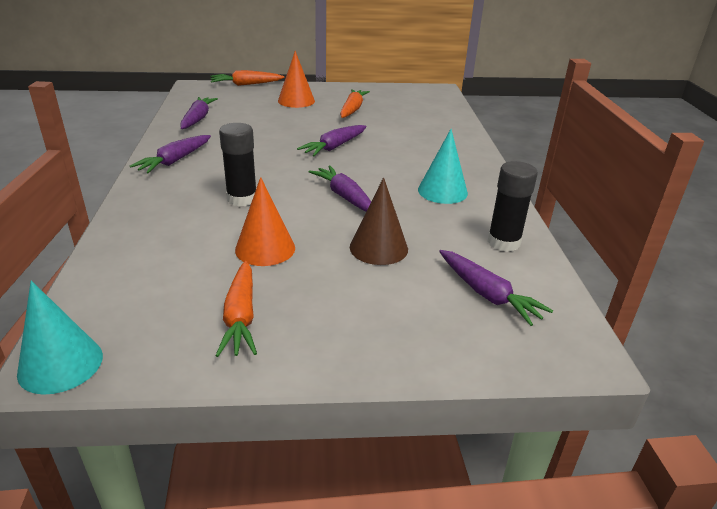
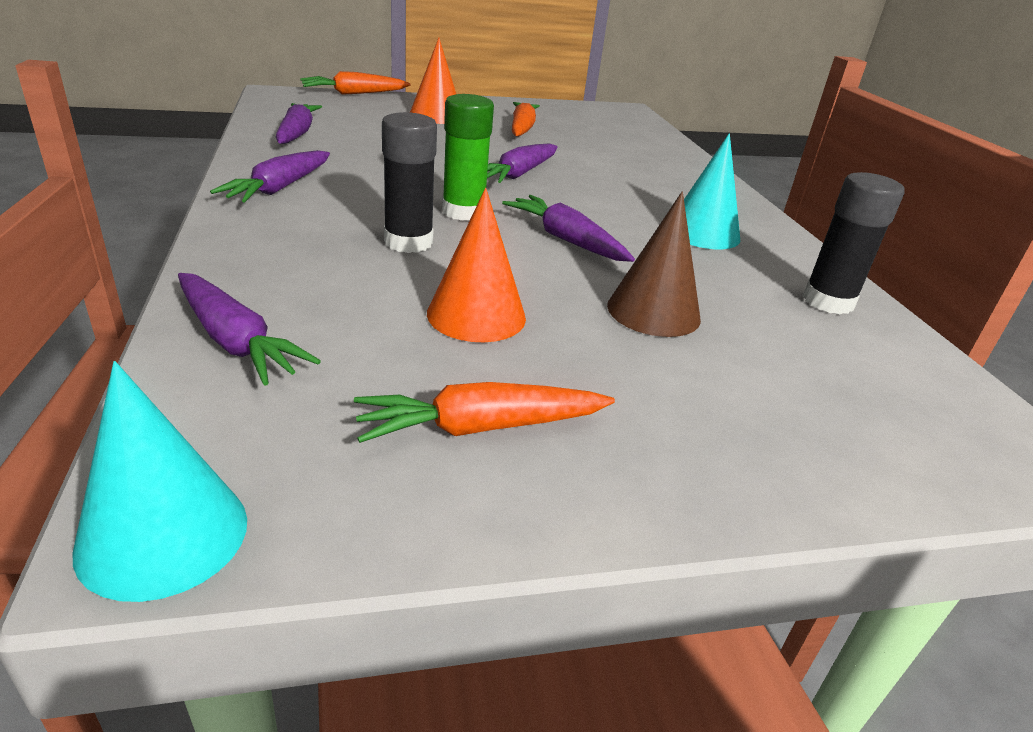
camera: 10 degrees left, 0 degrees up
(240, 317) = (481, 427): orange carrot -> orange carrot turned 90 degrees clockwise
(285, 177) = (463, 212): none -> green glue stick
(487, 294) = (851, 377): purple carrot -> purple carrot (235, 341)

